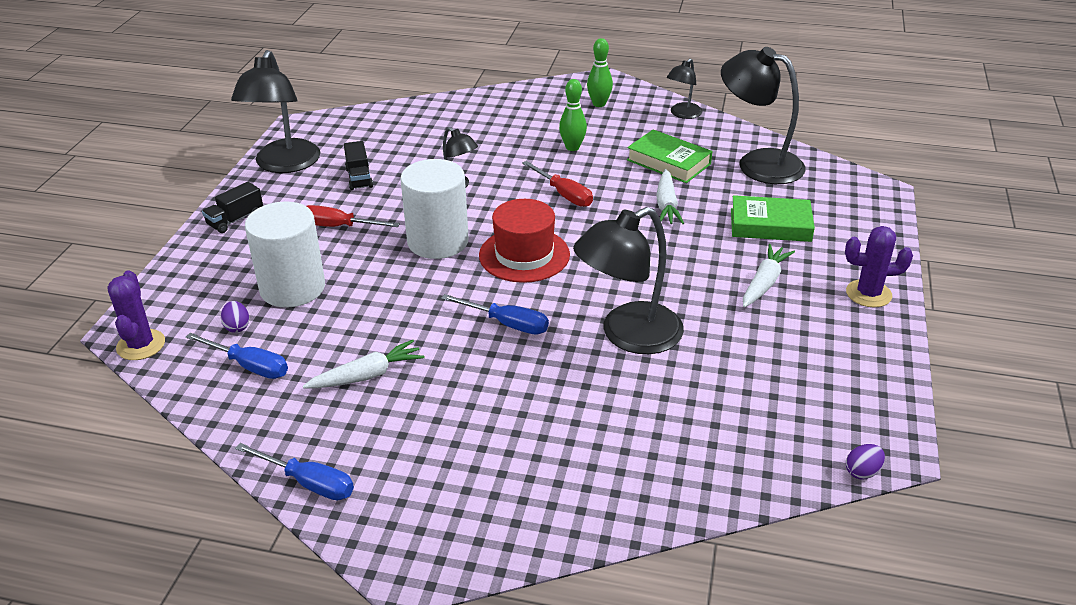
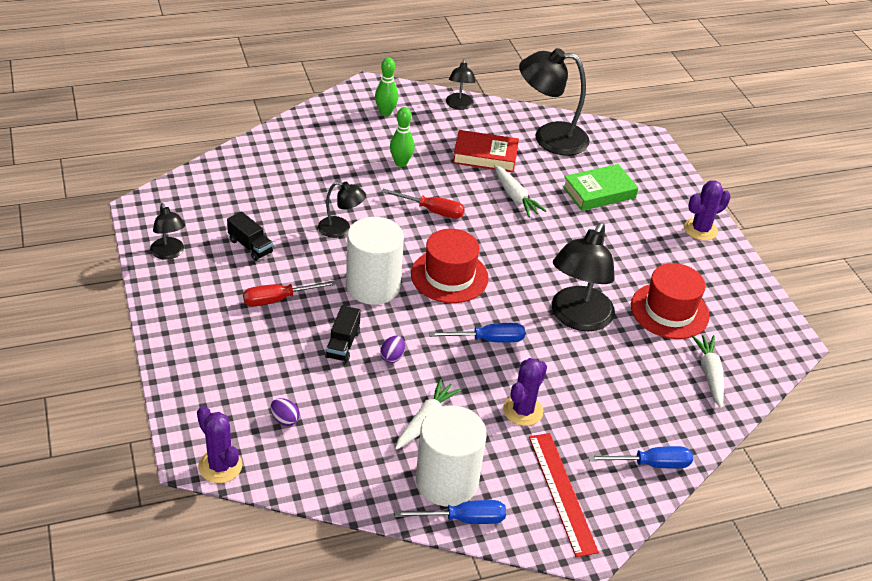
camera: 35 degrees left, 5 degrees up
(235, 220) = (180, 322): black truck -> black truck (343, 344)
(249, 366) = (329, 448): blue screwdriver -> blue screwdriver (651, 464)
(284, 165) = (169, 253): black lamp -> black lamp, size x0.53
(292, 288) = (295, 369): white cylinder -> white cylinder (447, 481)
(440, 501) = (562, 492): none -> red ruler
(478, 403) = (523, 410): none -> purple cactus
(668, 162) = (485, 156): green book -> red book
(750, 363) = (669, 311): none -> red hat
(764, 283) = (631, 243): white carrot -> white carrot (709, 374)
(862, 472) = (787, 364): purple egg -> purple egg (392, 357)

